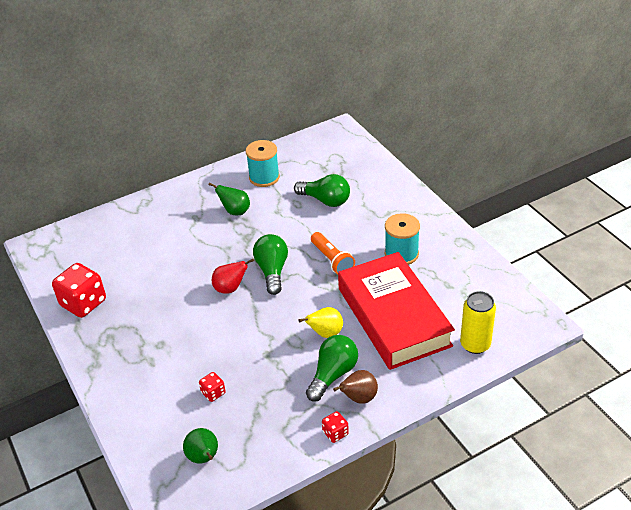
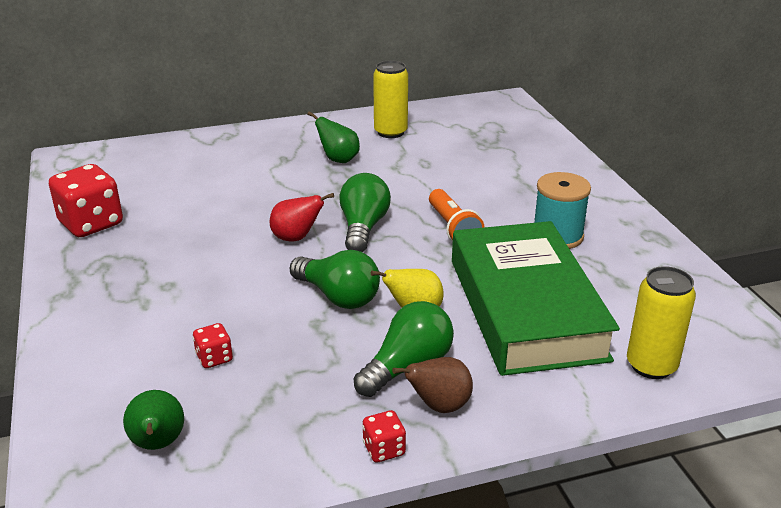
camera: 10 degrees right, 10 degrees down
(264, 177) = (390, 132): turquoise spool -> yellow can
(325, 200) = (465, 165): green light bulb -> green light bulb (338, 296)
(393, 317) = (525, 308): red book -> green book

